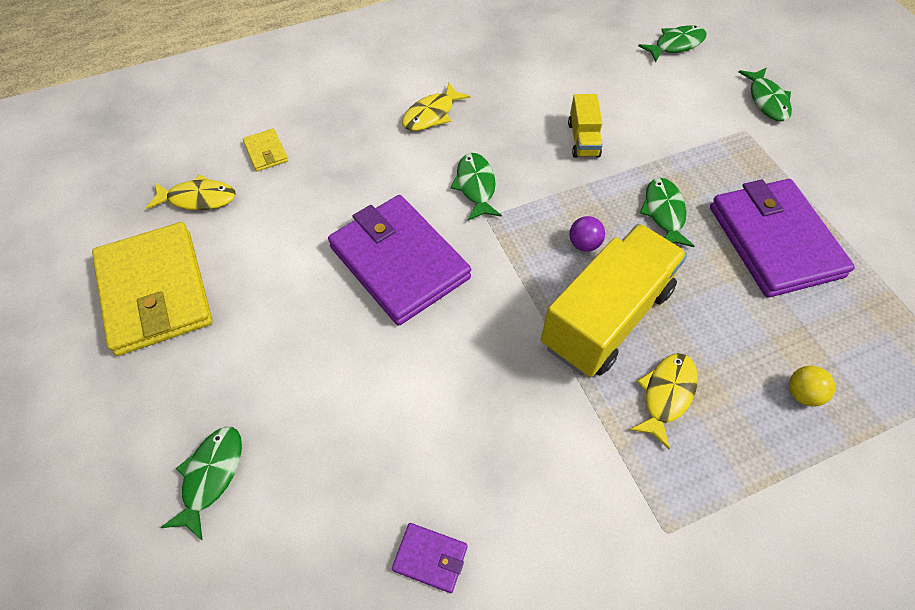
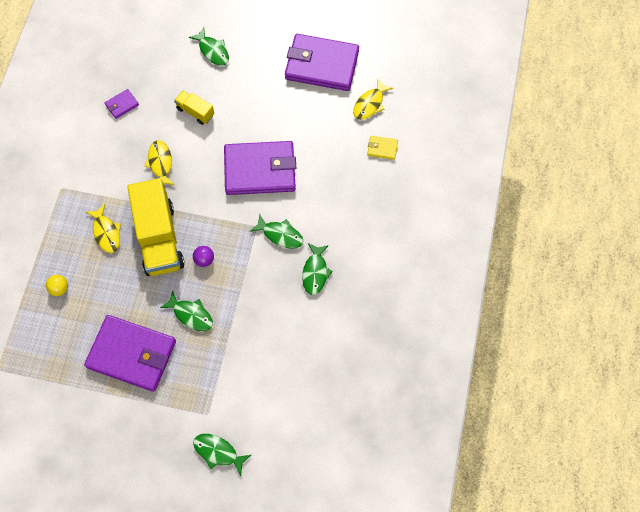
camera: 125 degrees right, 10 degrees up
(155, 291) = (322, 65): yellow wallet -> purple wallet
(431, 114) = (351, 247): yellow fish -> yellow fish (160, 163)
(583, 139) = (271, 315): yellow truck -> yellow truck (195, 112)
(675, 45) = (306, 442): green fish -> green fish (315, 272)

